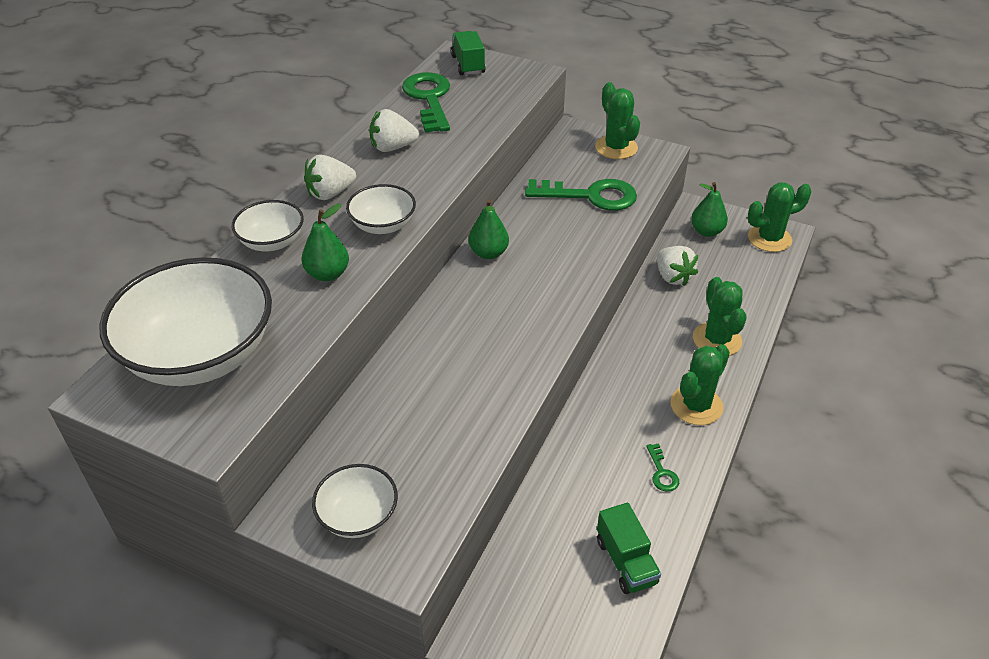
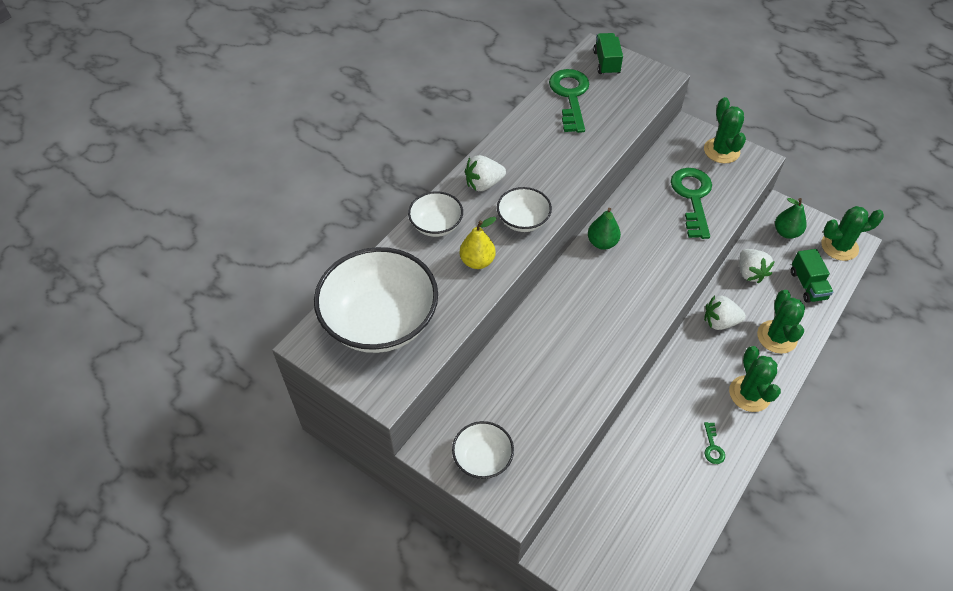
camera: 10 degrees right, 10 degrees up
(328, 274) = (477, 261): green pear -> yellow pear
(392, 147) = (536, 144): white strawberry -> white strawberry (720, 322)
(590, 196) = (693, 198): green key -> green key turned 105 degrees counterclockwise
(626, 562) = (673, 515): green truck -> green truck (807, 285)
(696, 405) = (749, 394): green cactus -> green cactus turned 60 degrees counterclockwise

